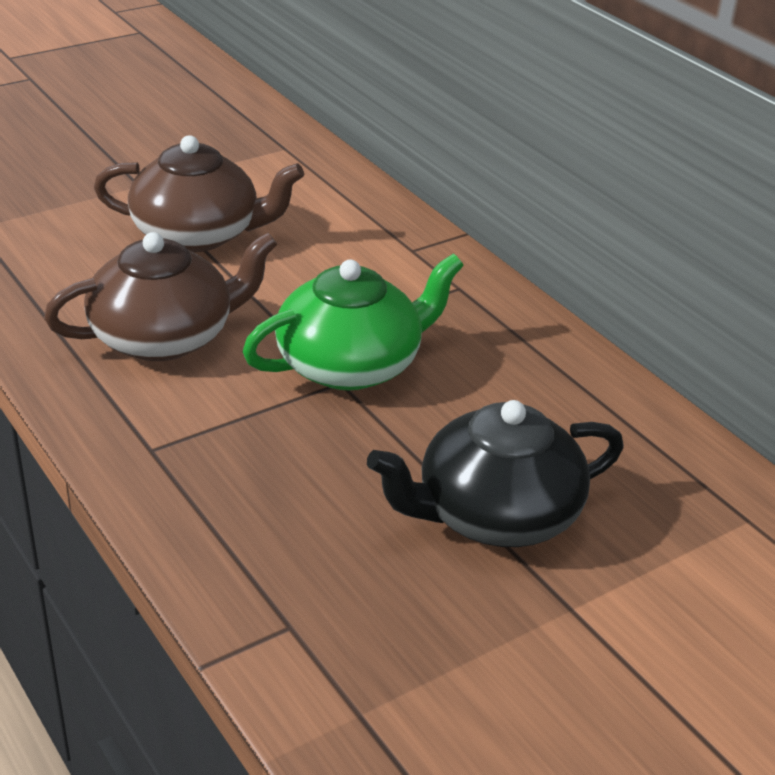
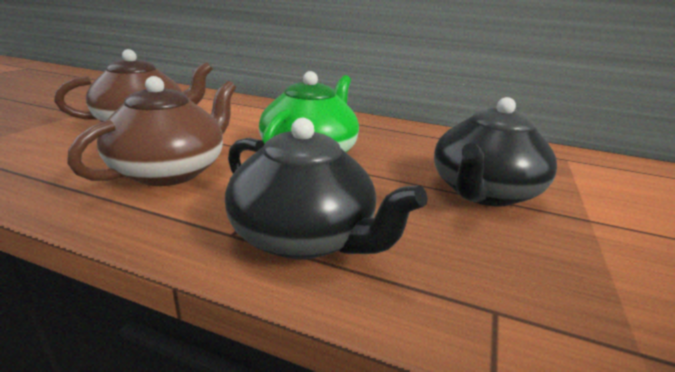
camera: 35 degrees left, 10 degrees down
(212, 482) = (305, 237): none -> black teapot

